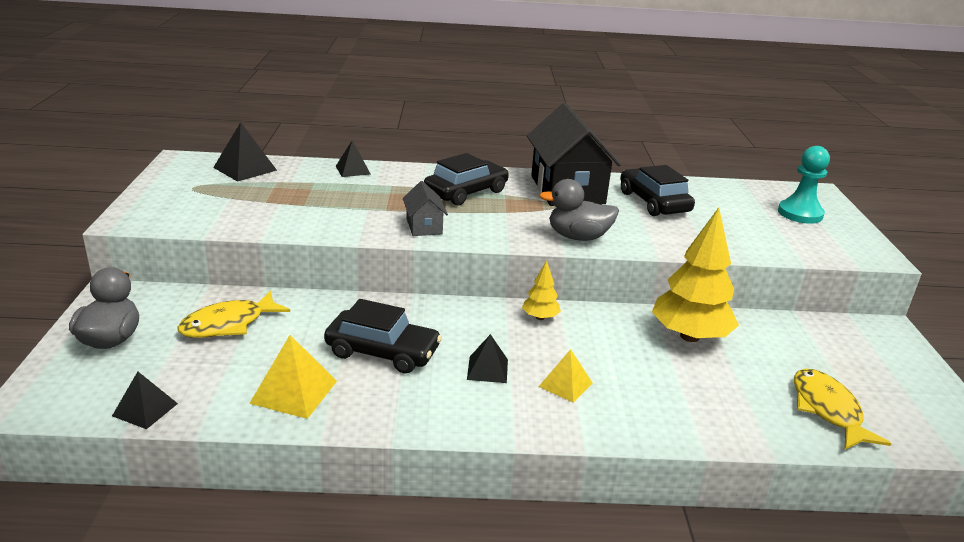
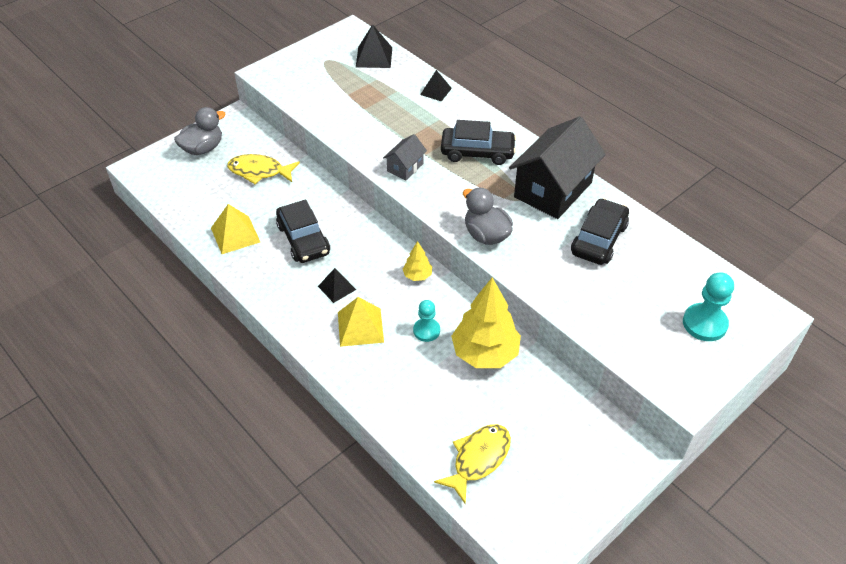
camera: 50 degrees right, 20 degrees up
(145, 409) = (171, 201): black pyramid -> none
(565, 384) = (360, 327): yellow pyramid -> yellow pyramid, size x1.51
(621, 350) = (426, 330): none -> turquoise pawn

